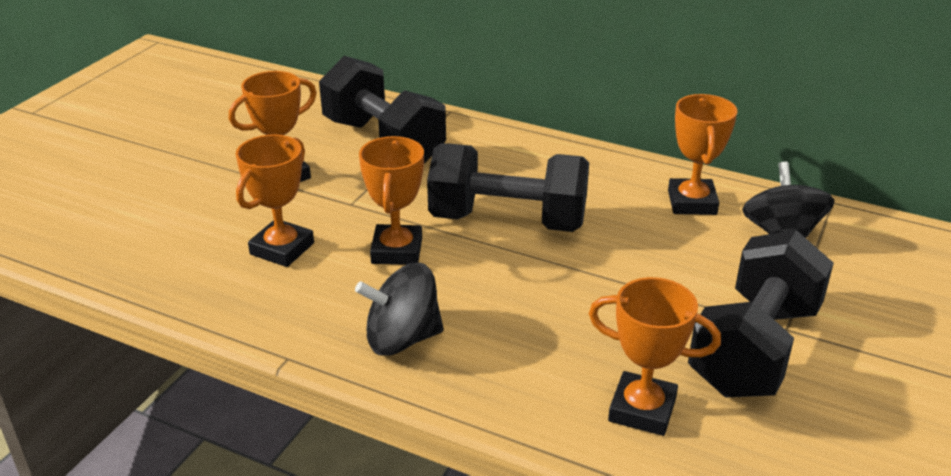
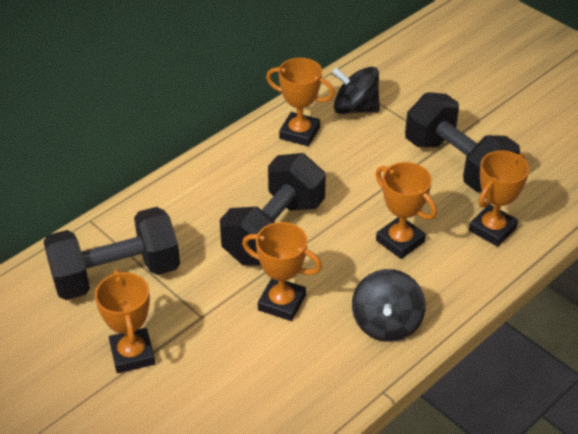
camera: 70 degrees left, 10 degrees up
(282, 249) = (245, 373): orange trophy -> orange trophy (400, 241)

